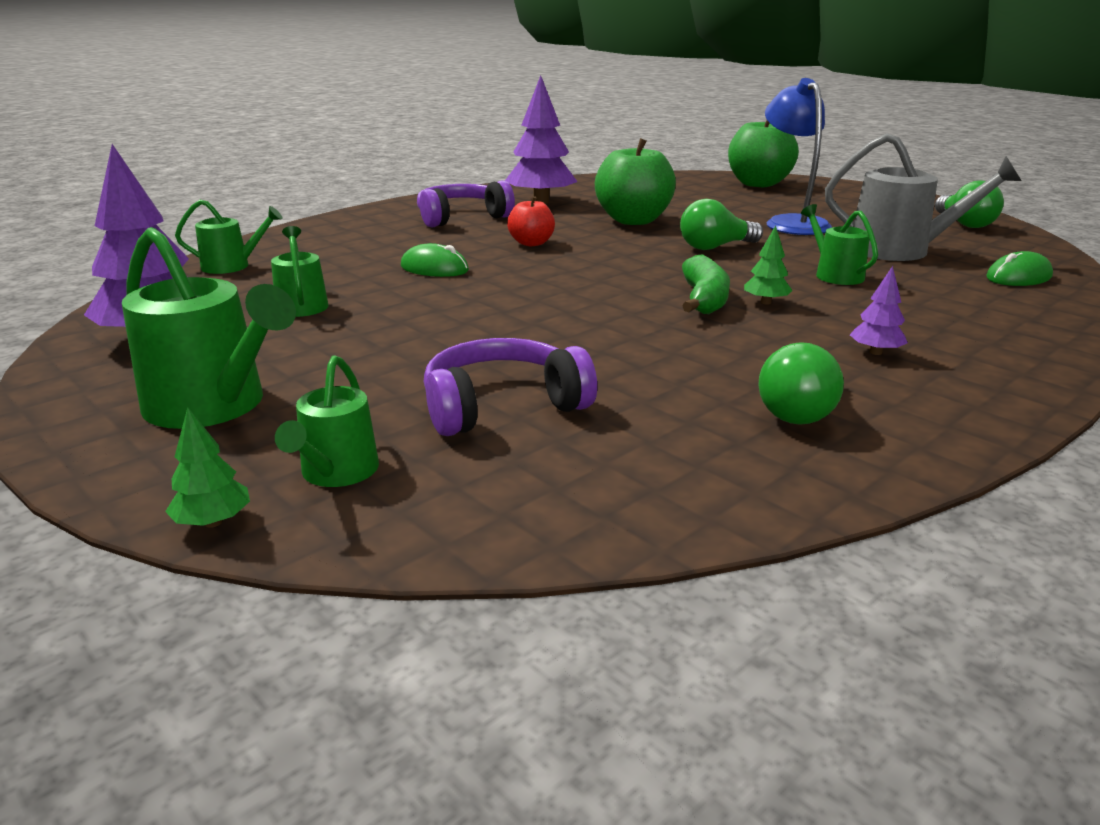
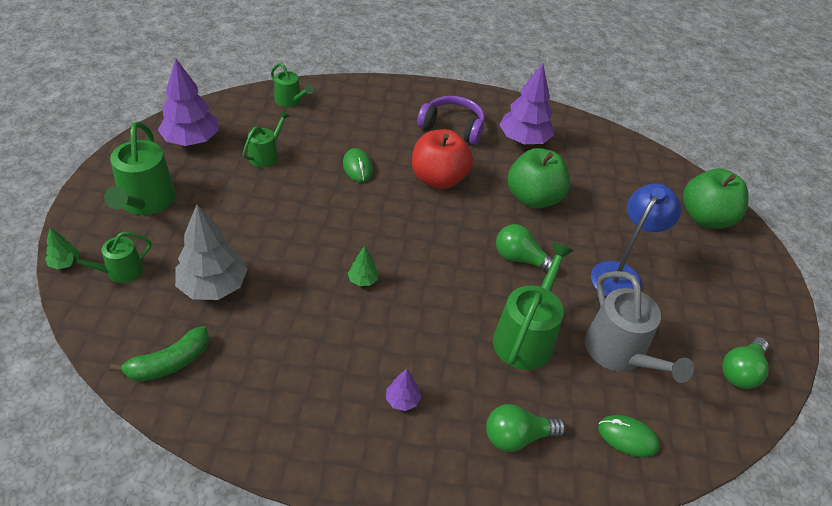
camera: 45 degrees right, 20 degrees up
(502, 406) = (213, 286): purple headphones -> grey tree
(531, 243) = (438, 179): red apple -> red apple, size x1.84
(704, 300) = (416, 294): green banana -> green banana (169, 363)
(766, 302) = (439, 323): green tree -> green tree (363, 280)
(800, 410) = (294, 394): green light bulb -> green light bulb (517, 437)
(835, 275) = (526, 337): green watering can -> green watering can, size x1.75

